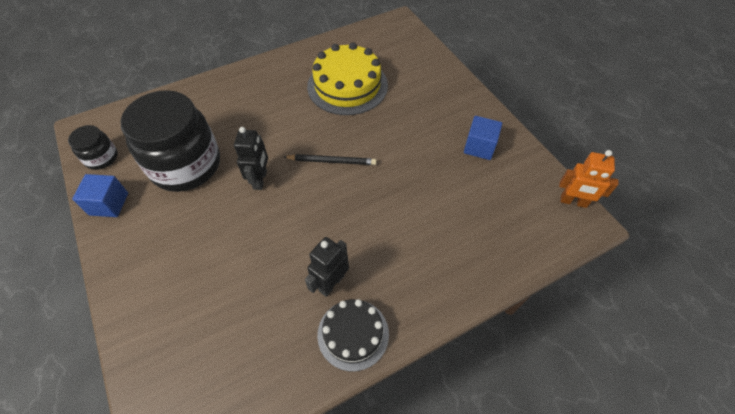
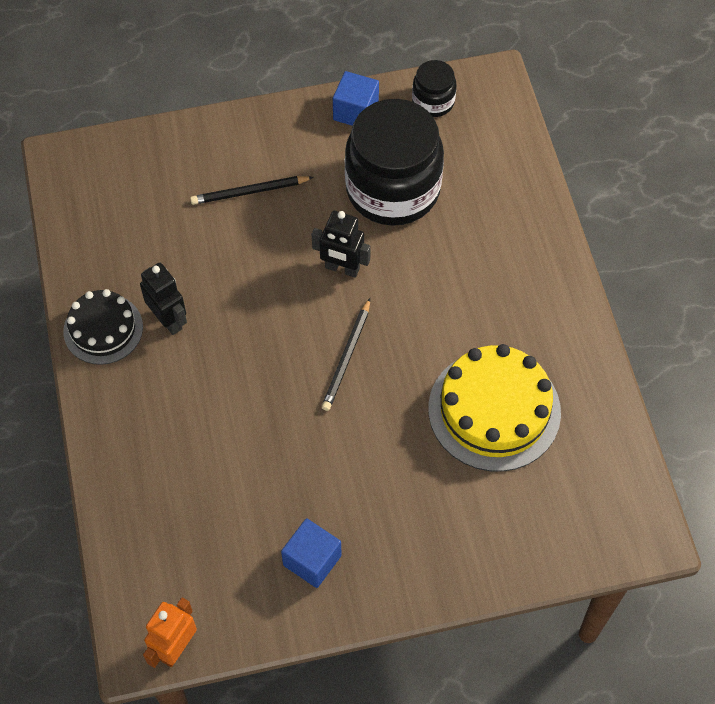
camera: 105 degrees right, 5 degrees up
(195, 258) = (249, 192): none -> black pencil

